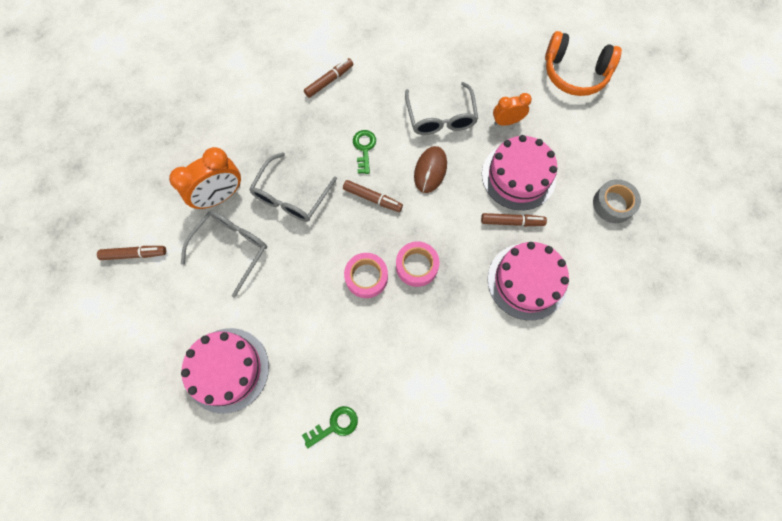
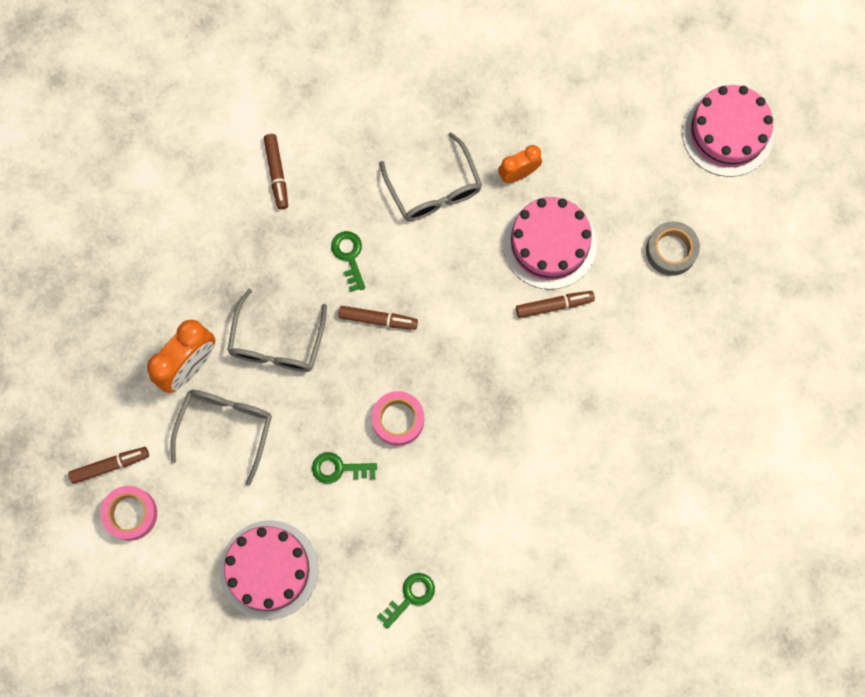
camera: 15 degrees left, 5 degrees up
(308, 303) = (339, 468): none -> green key
(329, 81) = (277, 173): brown marker -> brown marker turned 135 degrees clockwise
(416, 266) = (454, 390): pink tape -> pink tape (131, 514)
(430, 170) = (439, 264): brown mouse -> none
(527, 281) = (587, 374): pink cake -> pink cake (727, 132)
(574, 73) = (590, 81): orange headphones -> none

